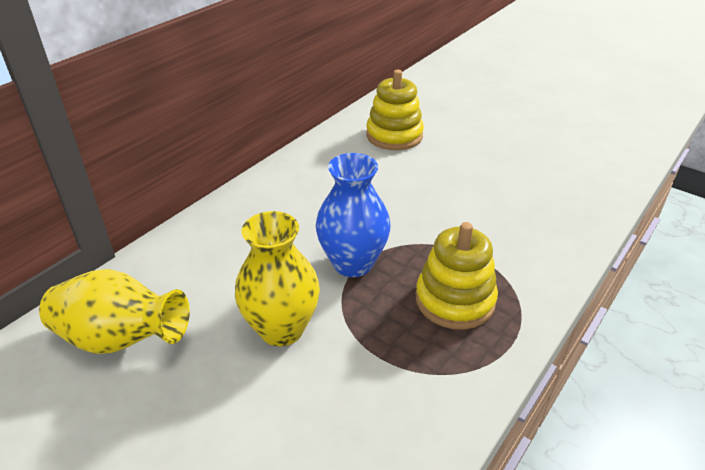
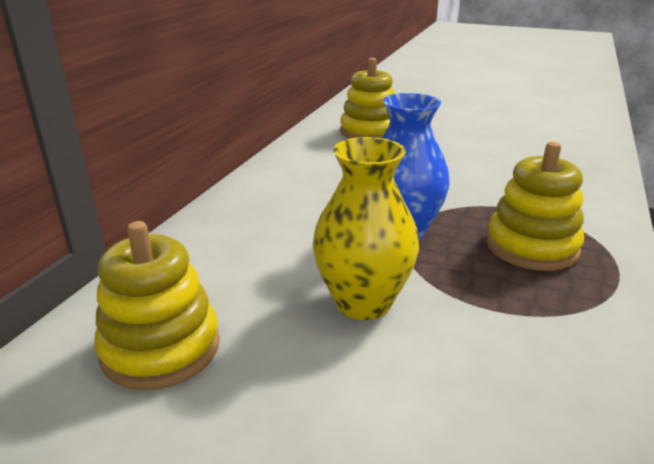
camera: 15 degrees left, 10 degrees down
(121, 339) = (161, 348): yellow vase -> yellow stacking toy

